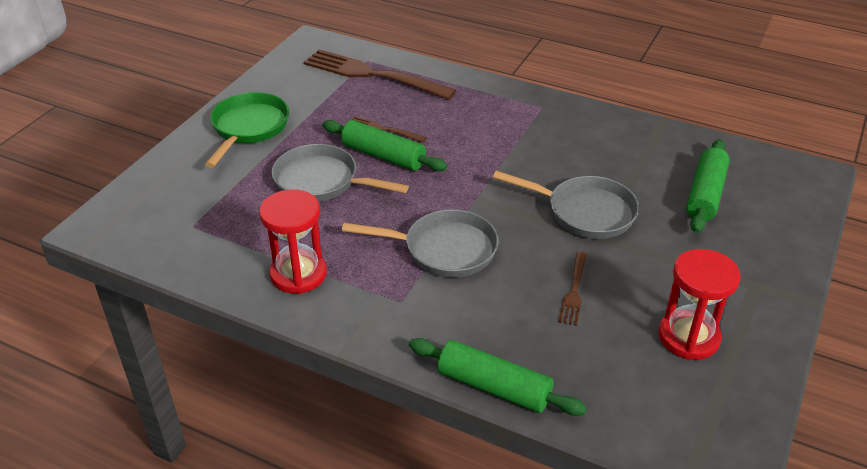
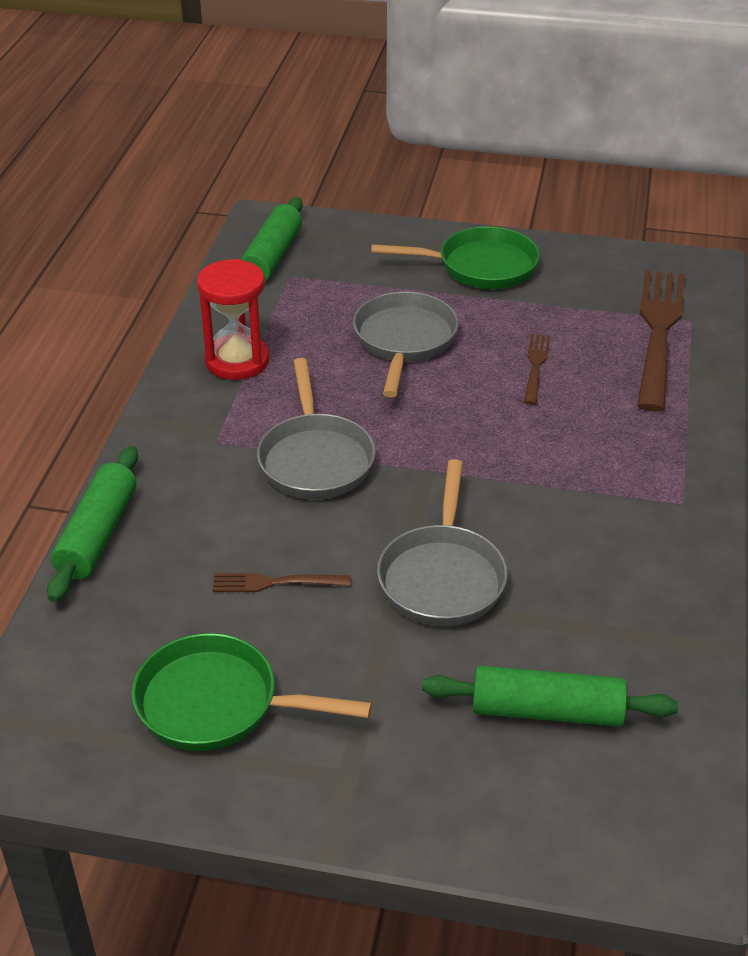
camera: 75 degrees right, 0 degrees up
(383, 156) = (479, 377): green rolling pin -> green rolling pin (272, 257)
(688, 337) = (217, 704): red hourglass -> green pan

